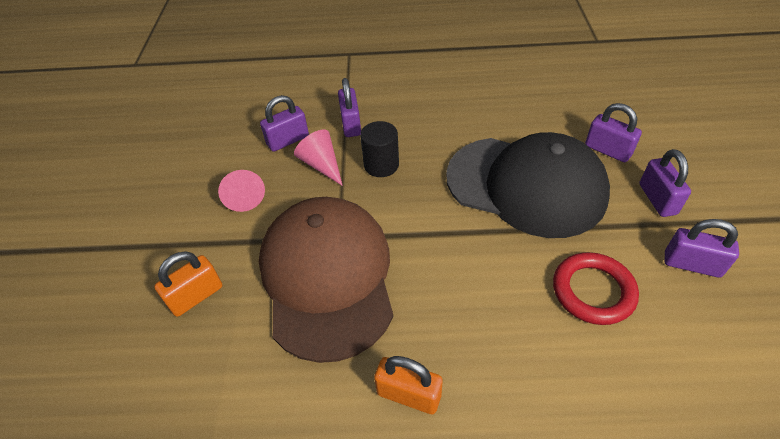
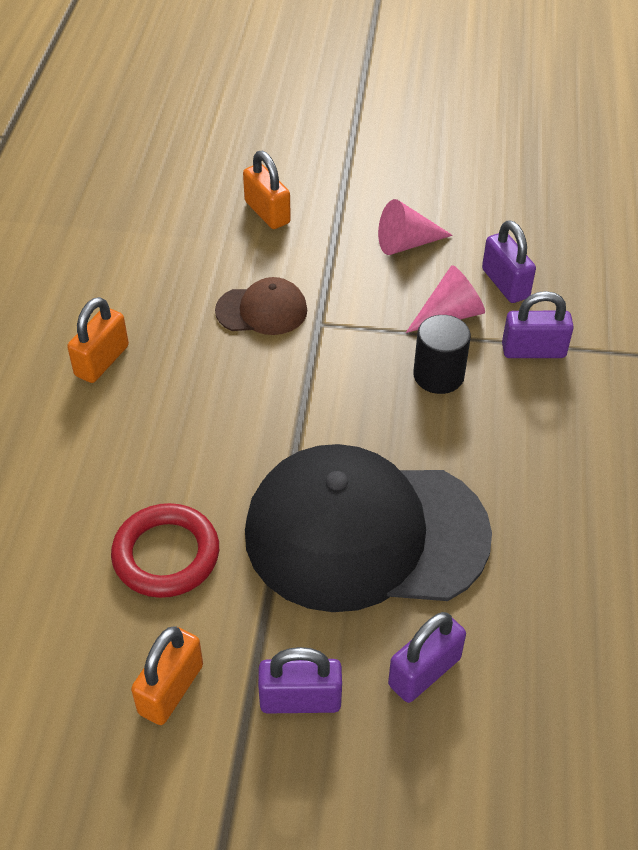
camera: 95 degrees right, 0 degrees up
(327, 277) = (262, 310): brown cap -> brown cap, size x0.44
(526, 185) = (365, 533): black cap -> black cap turned 60 degrees clockwise
(691, 264) = (171, 689): purple padlock -> orange padlock

